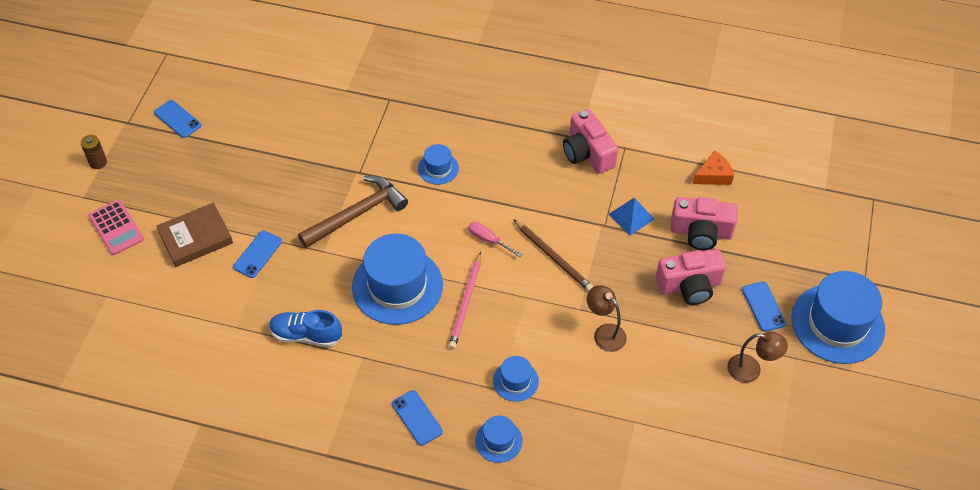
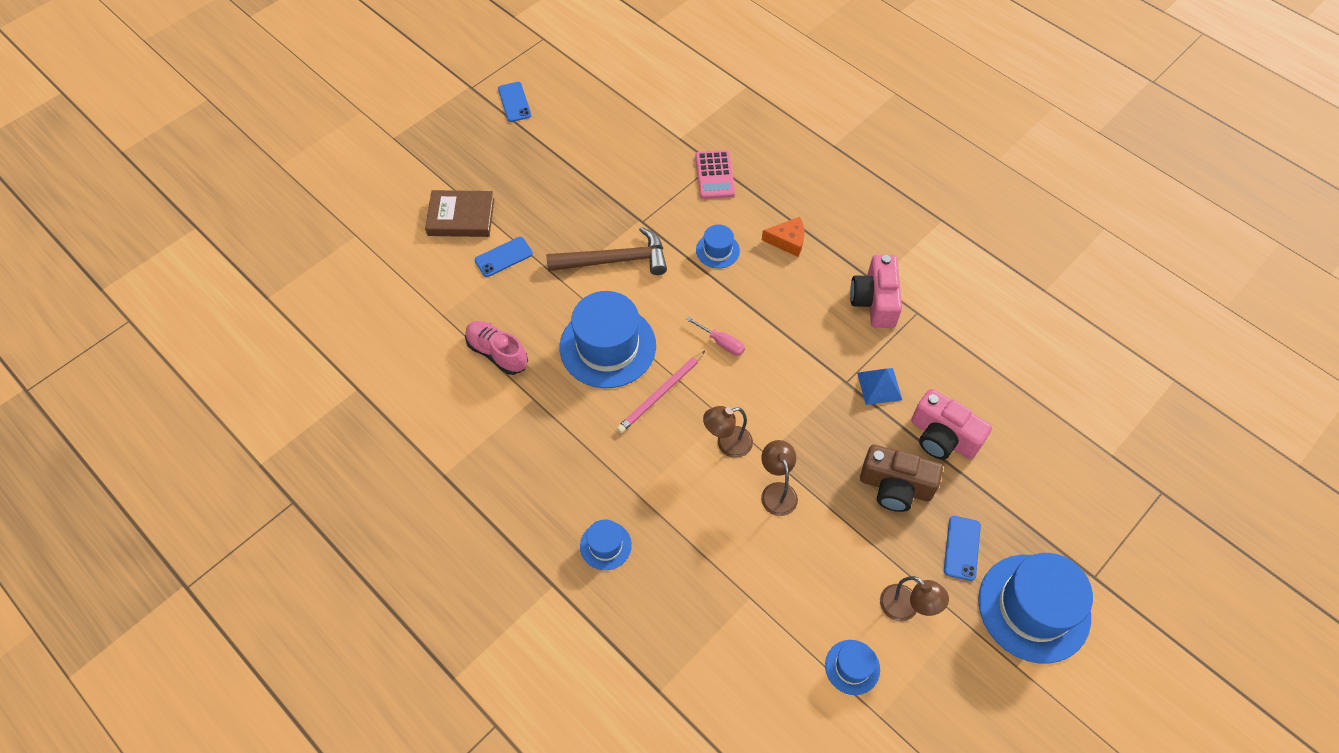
camera: 30 degrees right, 5 degrees up
(98, 162) = (424, 112): brown battery -> none
(116, 228) = (402, 178): pink calculator -> pink calculator (714, 175)
(306, 335) = (497, 353): blue shoe -> pink shoe
(417, 418) = (545, 482): blue phone -> none
(488, 240) = (721, 343): pink screwdriver -> pink screwdriver turned 150 degrees clockwise
(515, 381) = (659, 495): blue hat -> blue hat (852, 667)
(543, 316) = (727, 444): none -> brown lamp
(553, 257) = (774, 390): brown pencil -> none
(689, 286) = (895, 487): pink camera -> brown camera
(713, 175) = (994, 383): orange cheese -> orange cheese (787, 241)

